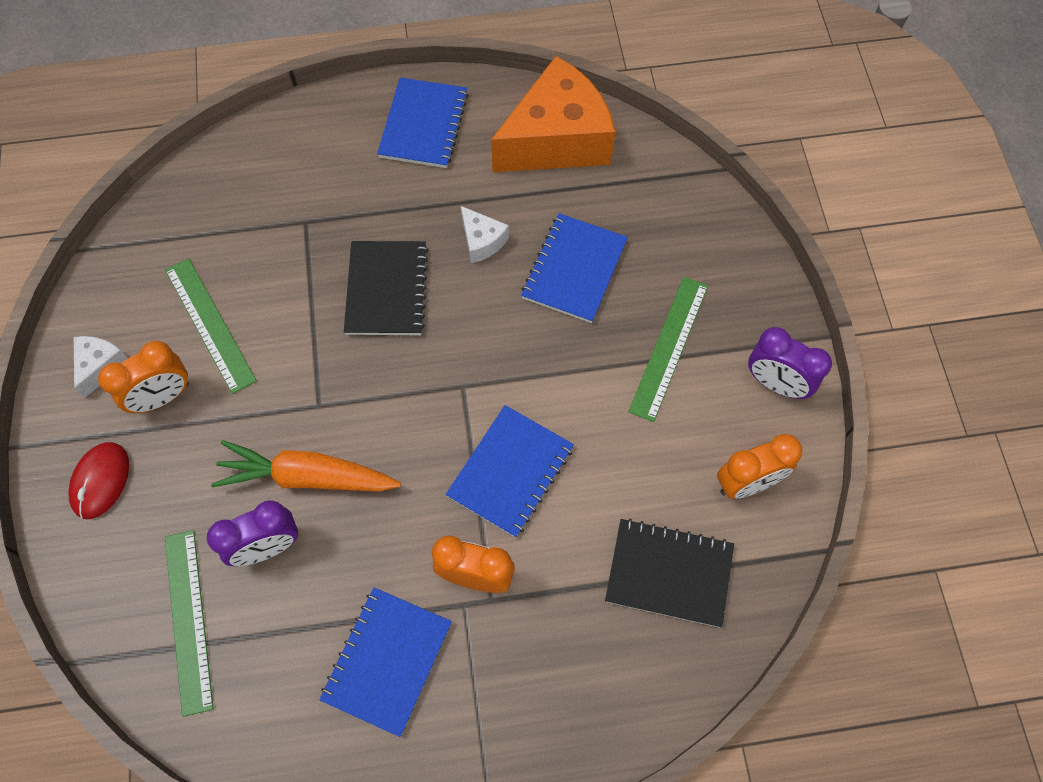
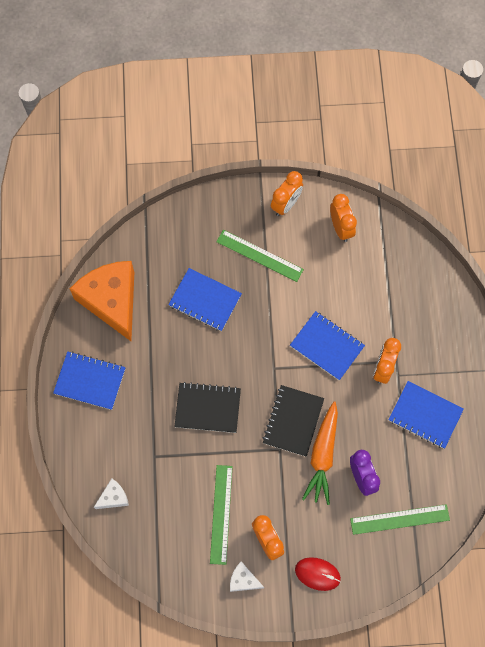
camera: 85 degrees left, 5 degrees up
(209, 324) = (221, 514): green ruler -> green ruler turned 60 degrees counterclockwise
(482, 241) = (180, 351): white cheese -> white cheese (113, 497)
(669, 573) = (386, 273): black notebook -> black notebook (293, 421)
(776, 383) = (286, 204): purple clock -> orange clock

